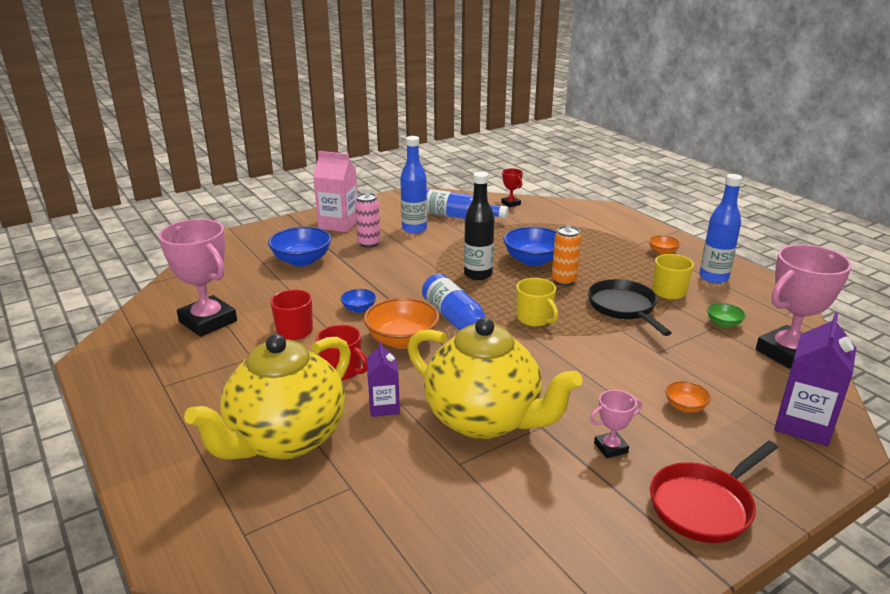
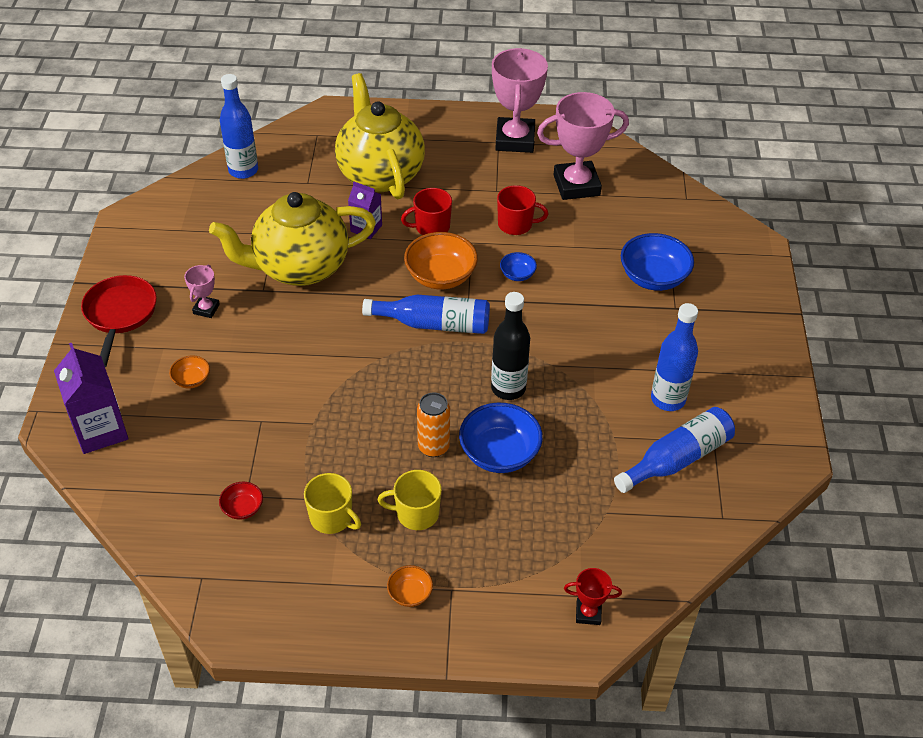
camera: 125 degrees right, 20 degrees up
(338, 224) = (732, 342): pink carton -> none
(369, 243) = (656, 343): pink can -> none
(511, 204) = (679, 544): red trophy -> red trophy (588, 613)
(534, 319) = (390, 376): yellow mug -> yellow mug (416, 513)
(624, 308) = (342, 454): black pan -> none
(713, 277) = (315, 587): blue bottle -> blue bottle (243, 170)
(723, 324) = (243, 508): green bowl -> red bowl
(788, 353) = (160, 511): pink trophy -> pink trophy (515, 140)

